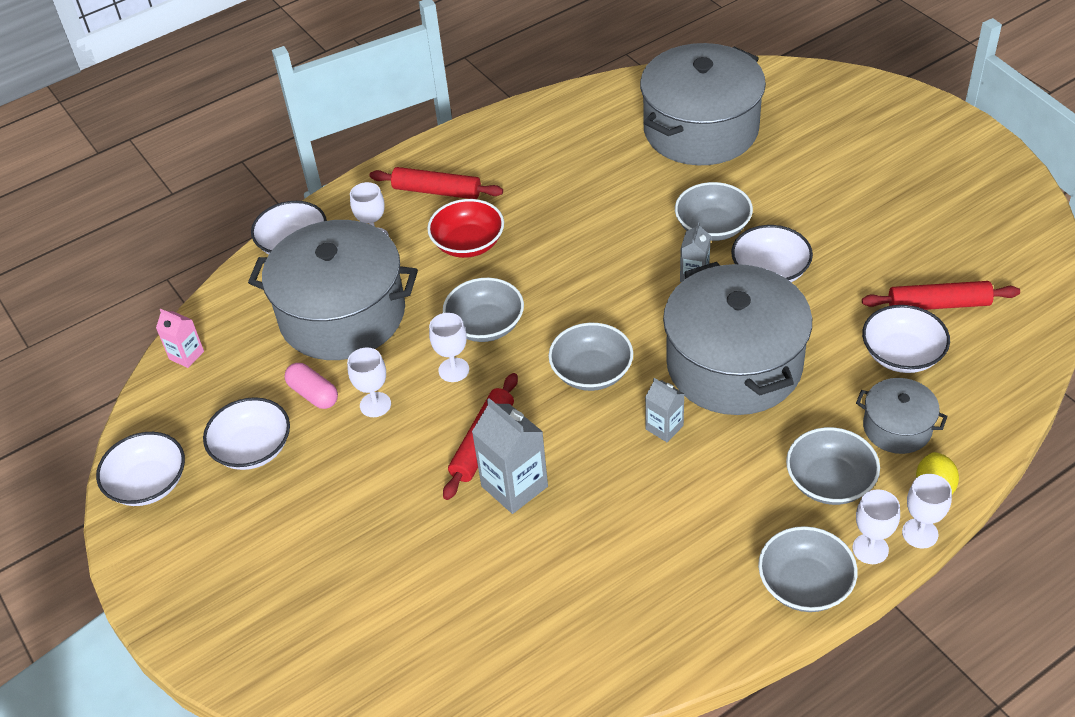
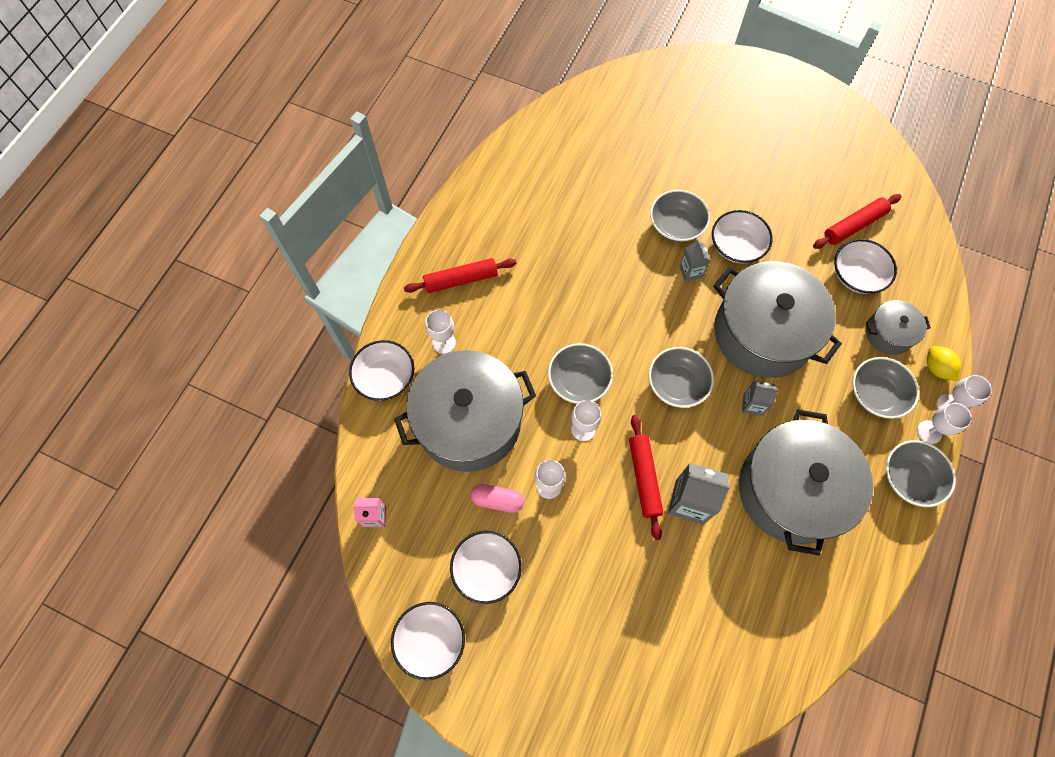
camera: 35 degrees left, 20 degrees up
(468, 243) = (517, 316): red bowl -> none
(701, 129) = (613, 144): grey pot -> grey pot (791, 490)

